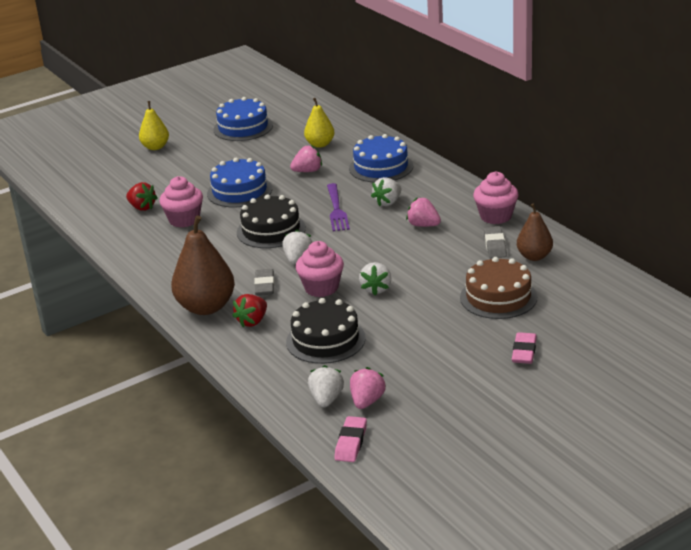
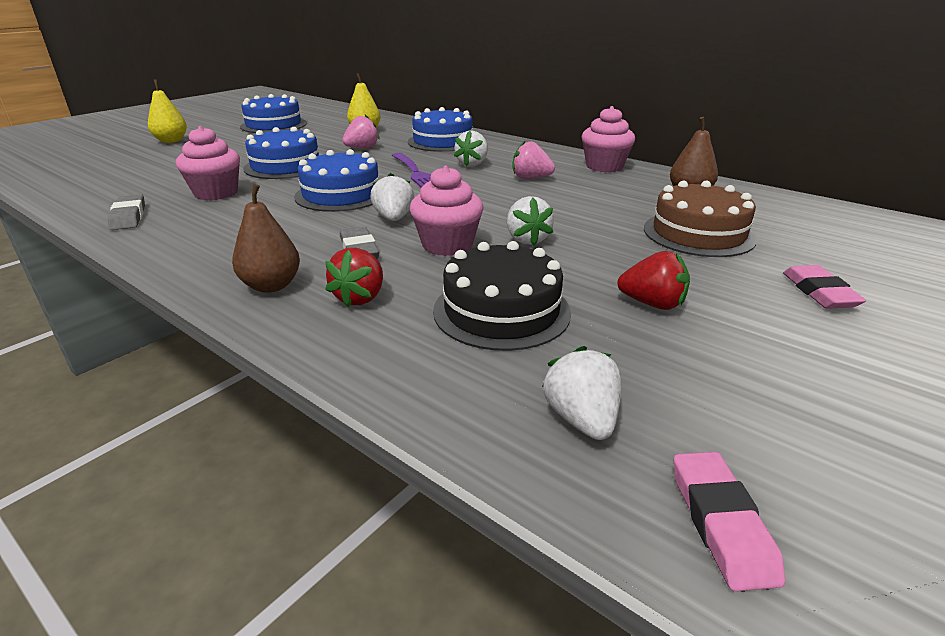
camera: 20 degrees left, 0 degrees up
(142, 207) = (154, 186): red strawberry -> red strawberry (652, 304)
(206, 307) = (271, 286): brown pear -> brown pear, size x0.59
(271, 230) = (341, 194): black cake -> blue cake
(367, 401) = (664, 410): pink strawberry -> none
(495, 245) = (632, 188): grey eraser -> grey eraser (129, 217)

